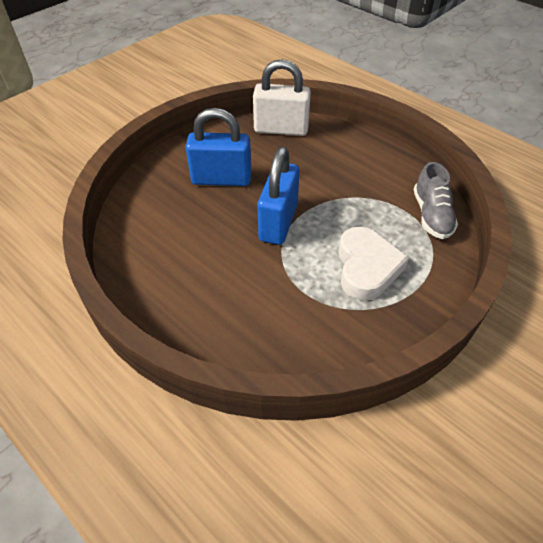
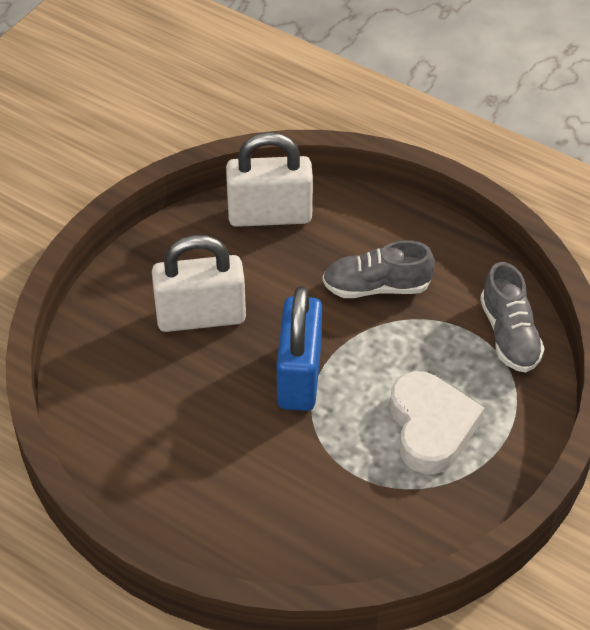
camera: 10 degrees left, 0 degrees up
(221, 179) = (201, 317): blue padlock -> white padlock
(342, 176) = (376, 287): none -> grey shoe

